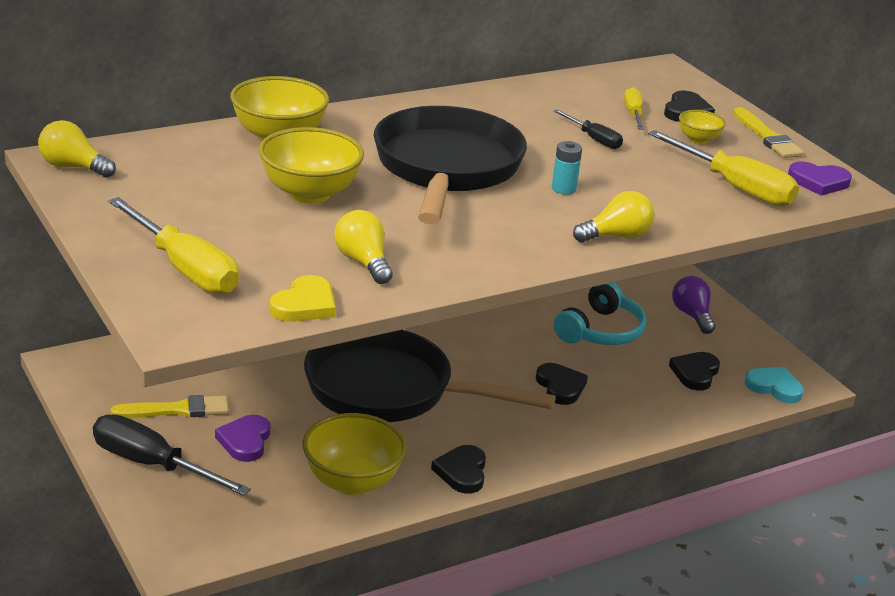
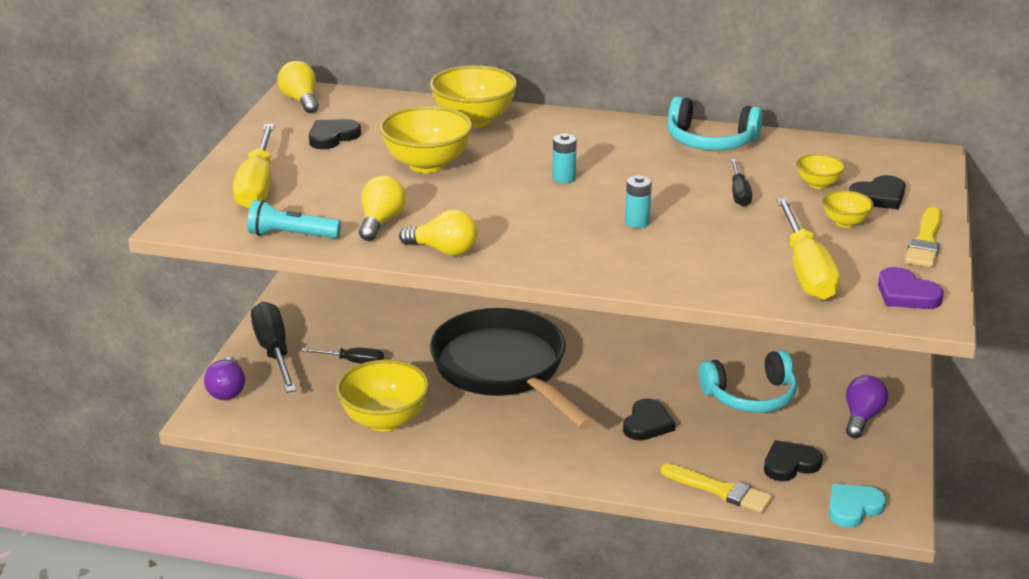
camera: 45 degrees right, 0 degrees up
(161, 524) = (227, 390): none -> purple light bulb
(177, 410) = (338, 323): yellow brush -> yellow brush (720, 490)
(245, 441) = (353, 361): purple heart -> black screwdriver
(305, 305) = (291, 235): yellow heart -> turquoise flashlight
(446, 169) = (564, 178): black pan -> turquoise battery
(462, 472) = (473, 450): black heart -> black heart (332, 137)
(502, 100) = (710, 141): none -> turquoise headphones
(616, 236) = (615, 271): yellow light bulb -> yellow light bulb (444, 250)
(633, 114) = (818, 184): yellow screwdriver -> yellow bowl
(774, 387) = (853, 508): turquoise heart -> turquoise heart turned 105 degrees counterclockwise

